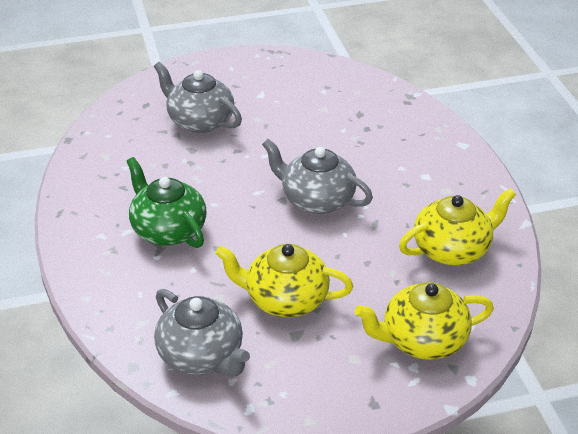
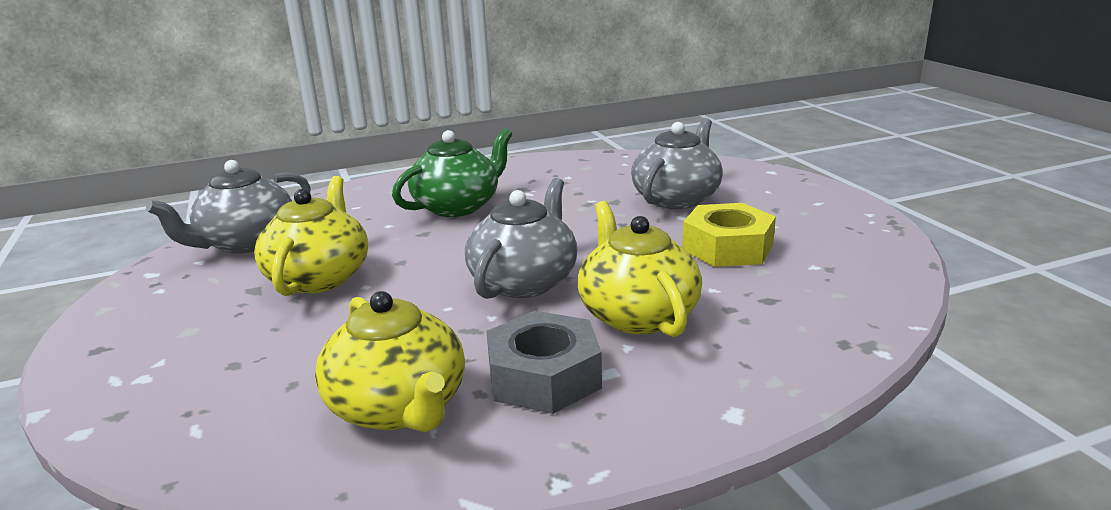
camera: 85 degrees right, 15 degrees down
(290, 115) = (727, 248): none -> yellow nut
(422, 340) = (191, 383): yellow teapot -> yellow teapot (637, 314)
(428, 198) = (544, 376): none -> grey nut

